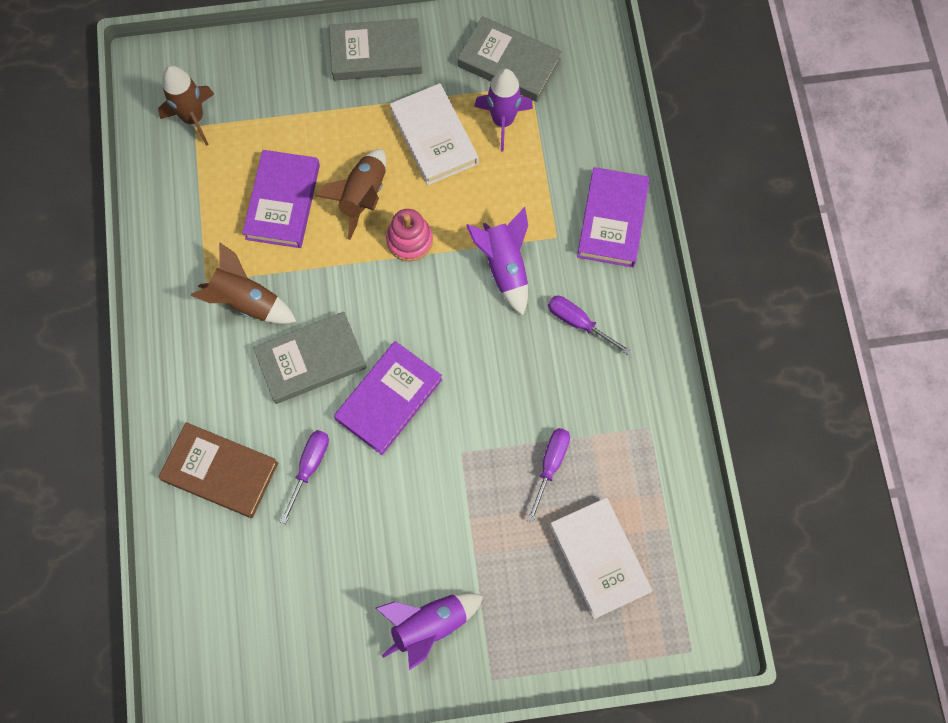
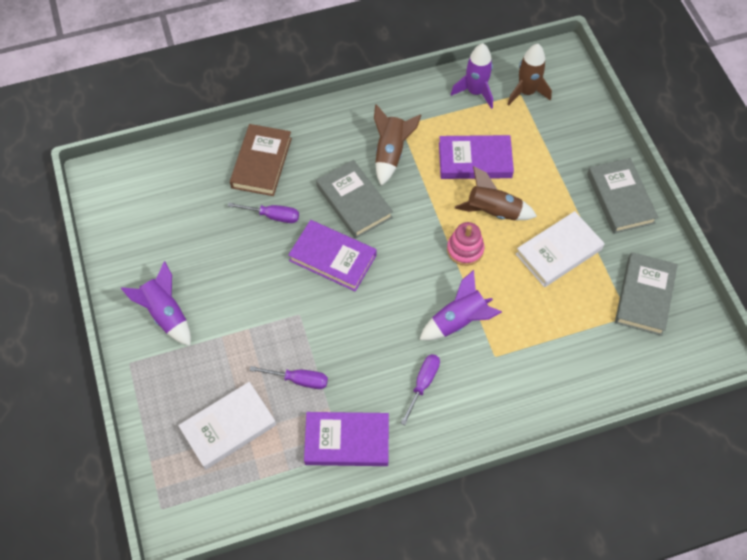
camera: 80 degrees right, 10 degrees down
(503, 121) = (588, 299): purple rocket -> purple rocket (475, 92)
(612, 220) = (521, 398): purple book -> purple book (347, 441)

